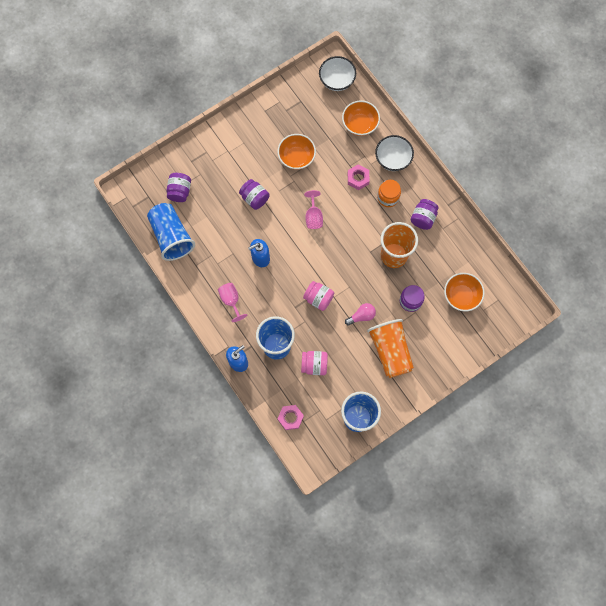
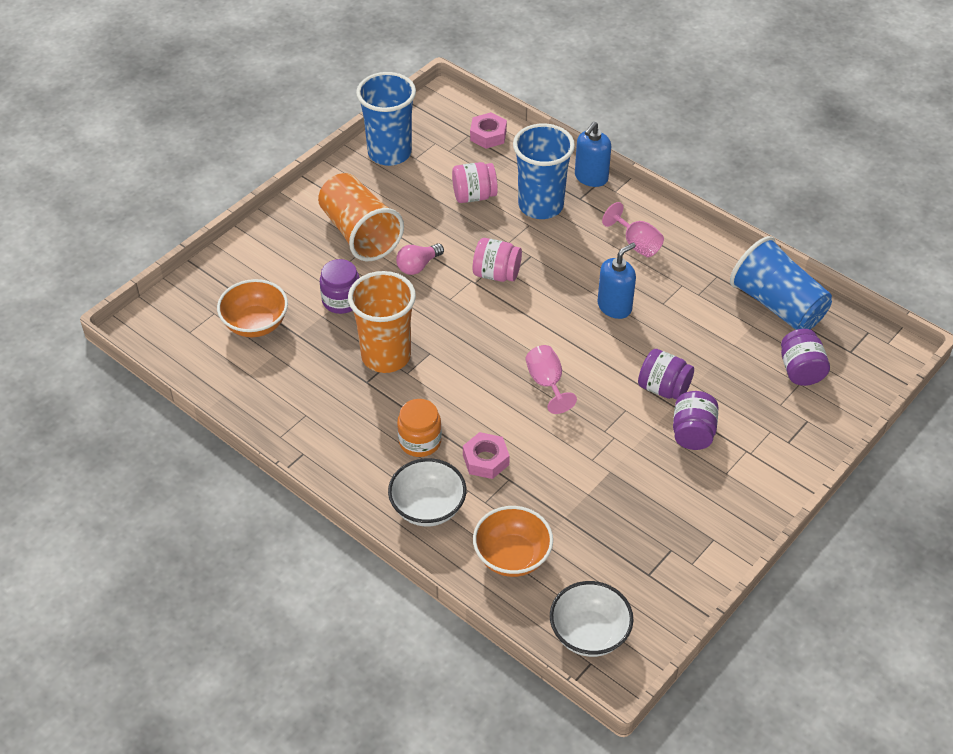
camera: 165 degrees right, 25 degrees down
(296, 158) = (615, 469): orange bowl -> none
(423, 218) = (346, 422): purple jar -> purple jar (693, 433)

